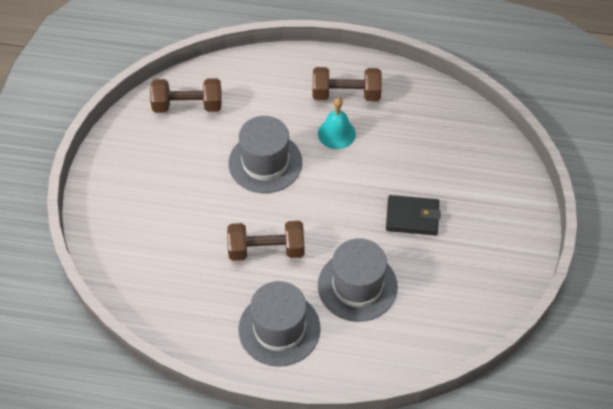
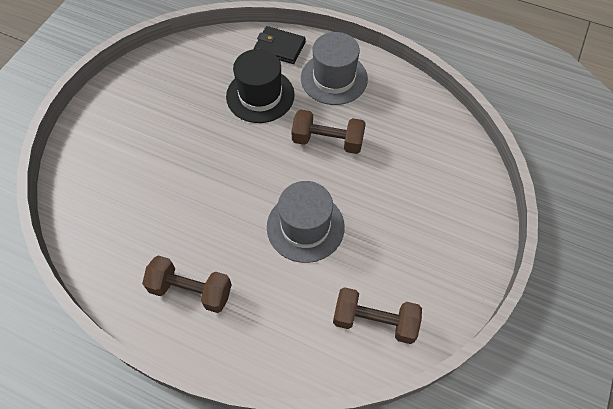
camera: 165 degrees left, 5 degrees up
(336, 133) = (221, 243): turquoise bell -> none
(357, 286) = (260, 95): grey hat -> black hat
(412, 217) = (188, 140): black wallet -> black wallet (280, 47)

